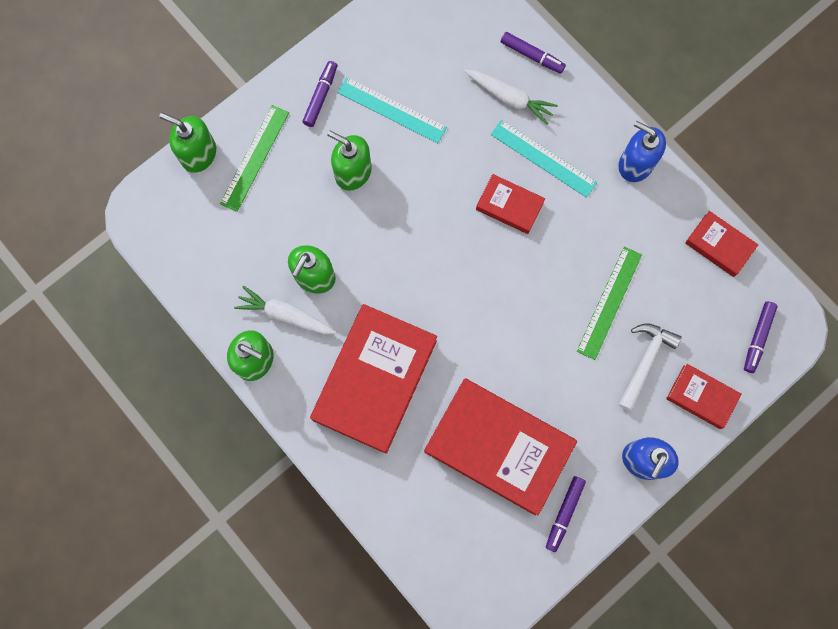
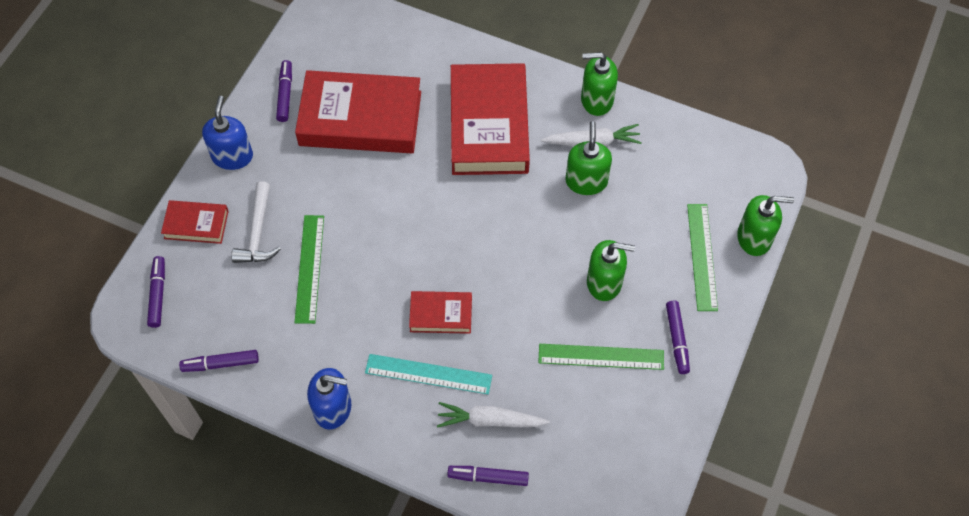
camera: 155 degrees right, 15 degrees down
(392, 110) = (601, 356): turquoise ruler -> green ruler
(719, 245) = (220, 363): red book -> purple marker

